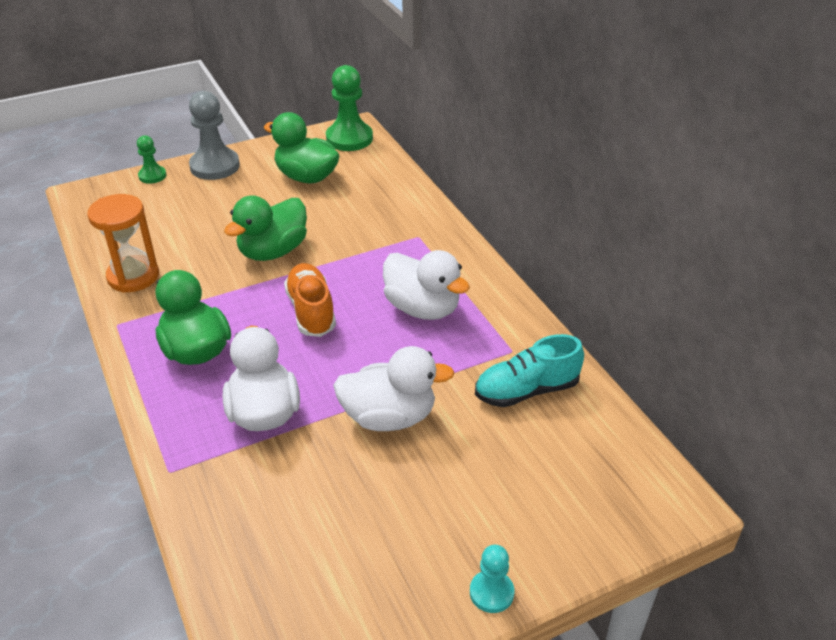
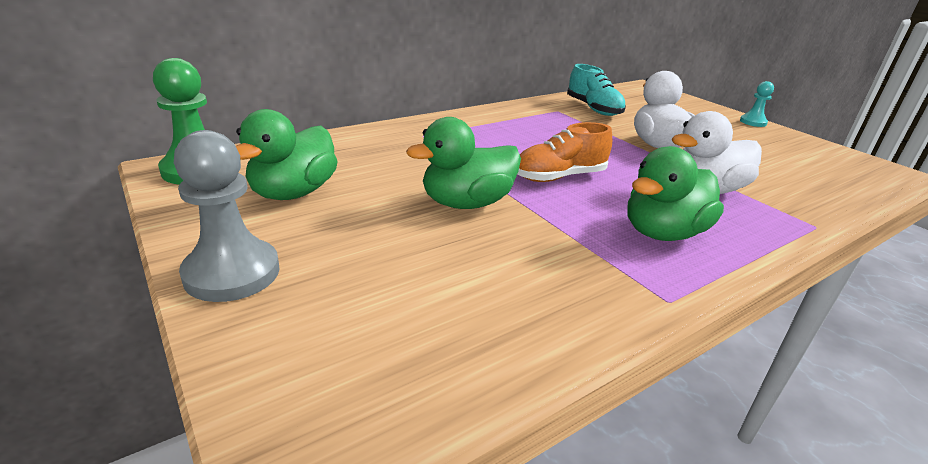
camera: 100 degrees left, 10 degrees down
(133, 276) = (563, 307): orange hourglass -> none
(152, 176) = (242, 348): green pawn -> none
(273, 251) = (466, 203): green duck -> green duck turned 120 degrees clockwise
(422, 308) = (527, 134): white duck -> none

